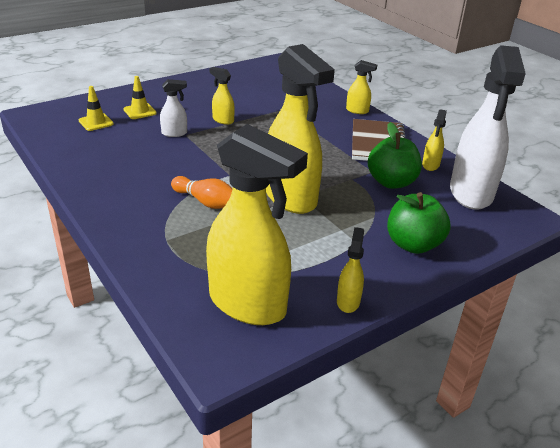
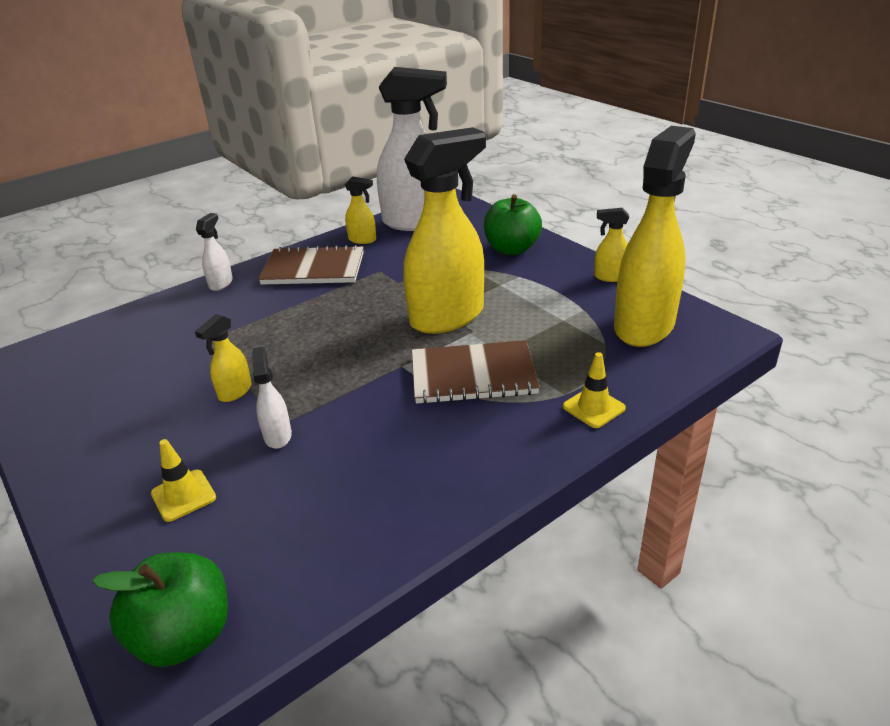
camera: 90 degrees left, 0 degrees up
(96, 122) = (224, 549): yellow traffic cone -> yellow traffic cone (593, 407)
(206, 202) = (473, 375): orange bowling pin -> brown notebook
(357, 111) = (221, 283): yellow spray bottle -> white spray bottle
(391, 182) = (402, 260): green apple -> green apple (184, 635)

